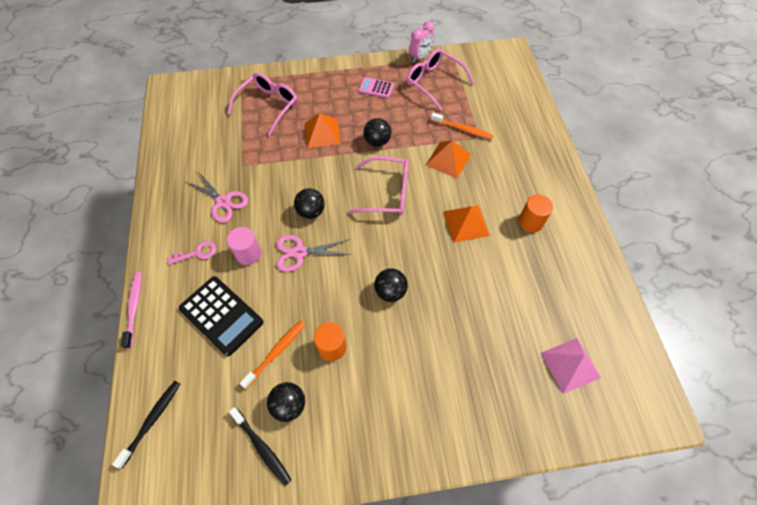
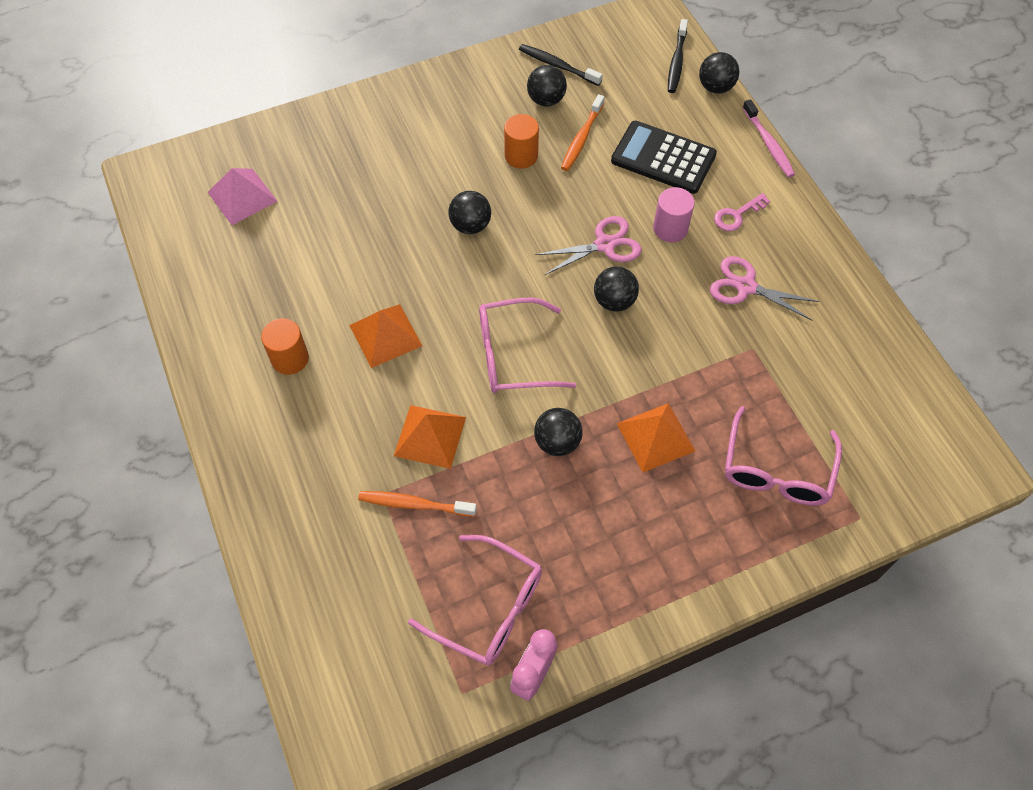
camera: 165 degrees right, 0 degrees up
(137, 379) = (715, 87): none -> black ball
(376, 88) = (598, 563): pink calculator -> none

